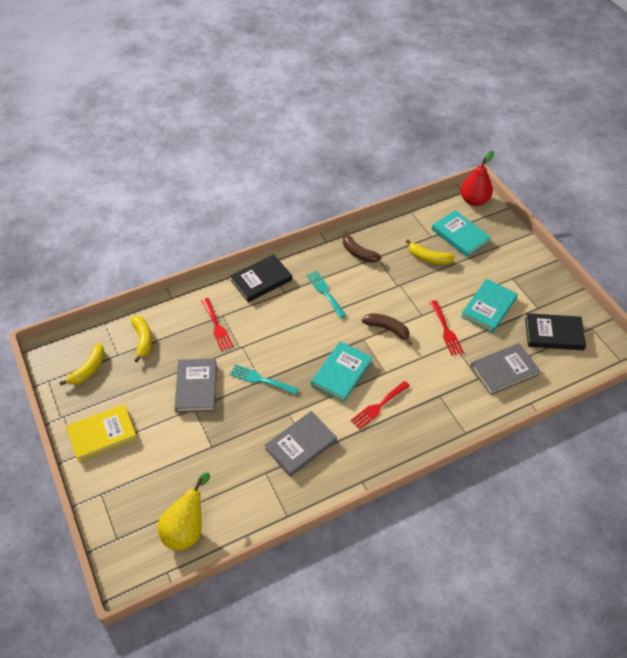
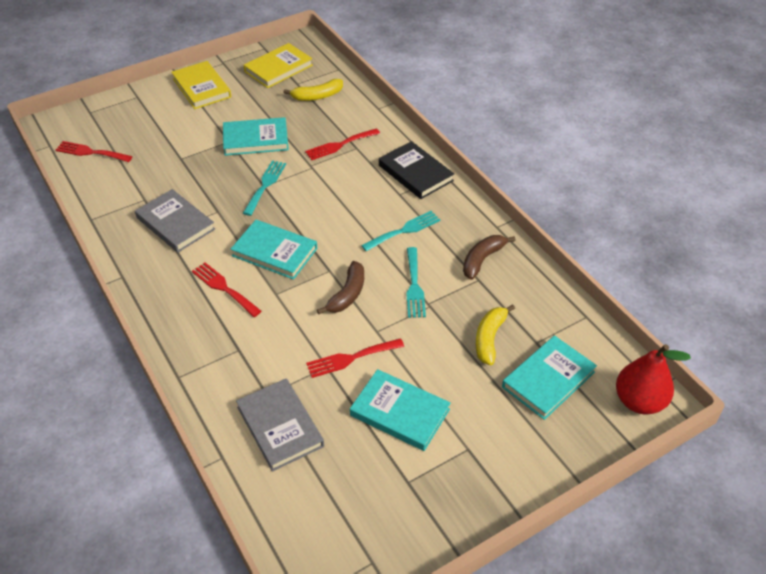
camera: 85 degrees right, 5 degrees down
(88, 369) = (278, 68): yellow banana -> yellow book
(187, 529) = (90, 152): yellow pear -> red fork
(196, 387) = (255, 139): grey book -> turquoise book
(381, 291) = (414, 286): none -> turquoise fork
(554, 334) = (354, 501): black book -> none

